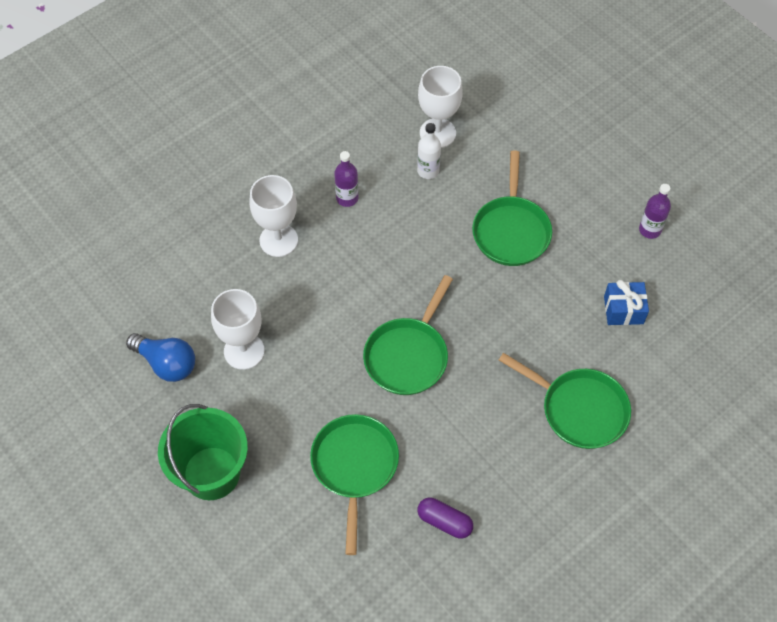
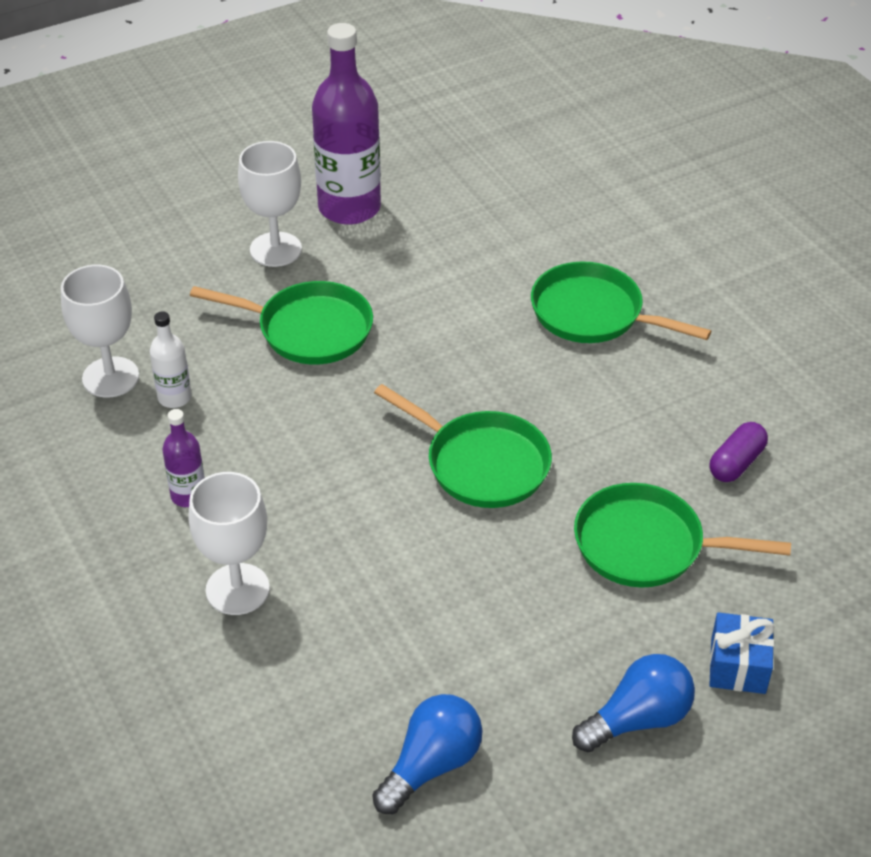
camera: 80 degrees left, 15 degrees down
(211, 473) = (637, 719): green bucket -> blue light bulb
(244, 351) = (431, 656): white goblet -> white goblet (275, 249)
(579, 409) = (593, 314): green pan -> green pan turned 105 degrees counterclockwise
(623, 310) = (460, 251): blue gift -> blue gift (738, 666)
(650, 230) = (349, 208): purple bottle -> purple bottle, size x2.10

